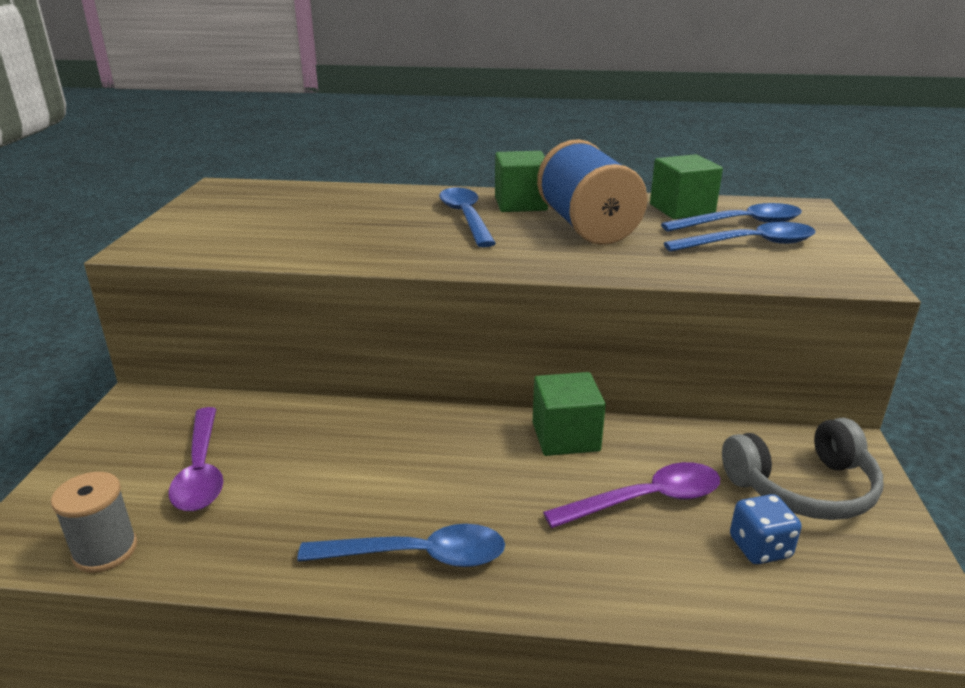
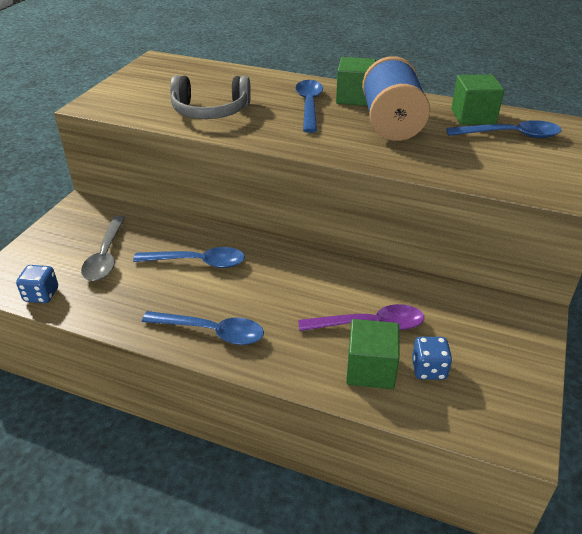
camera: 15 degrees right, 10 degrees up
(105, 551) = (41, 295): grey spool -> blue dice
(201, 470) = (106, 256): purple spoon -> grey spoon
(565, 437) = (338, 273): green cube -> green cube (370, 369)
(749, 244) = (504, 154): blue spoon -> blue spoon (197, 262)
(803, 487) = (483, 336): grey headphones -> grey headphones (210, 111)

